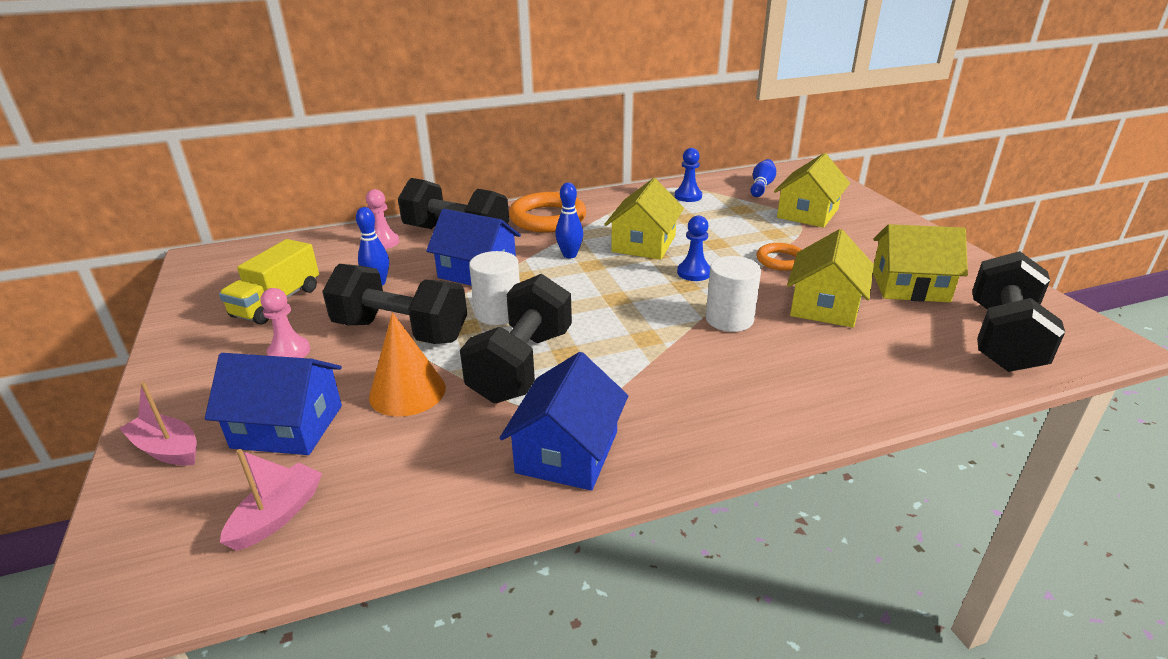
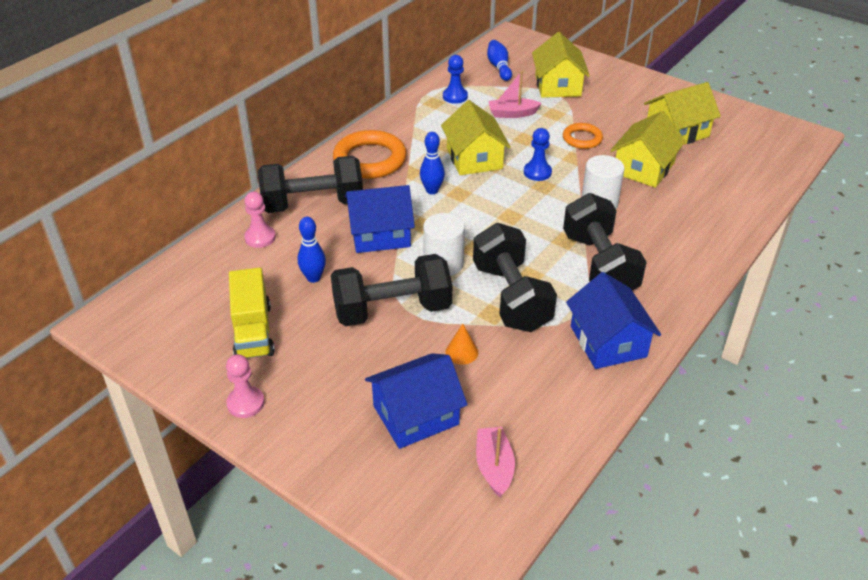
camera: 35 degrees left, 10 degrees up
(167, 449) = (355, 473): pink boat -> pink boat (512, 114)
(289, 352) = (331, 365): pink pawn -> pink pawn (245, 403)
(407, 392) = (461, 352): orange cone -> orange cone, size x0.54
(825, 305) = (643, 168): yellow house -> yellow house turned 45 degrees clockwise
(1003, 338) = (755, 154): black dumbbell -> black dumbbell (599, 265)

